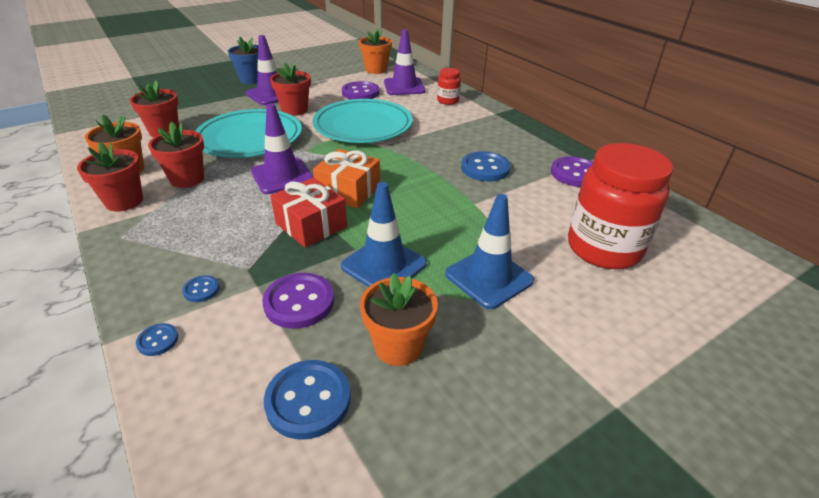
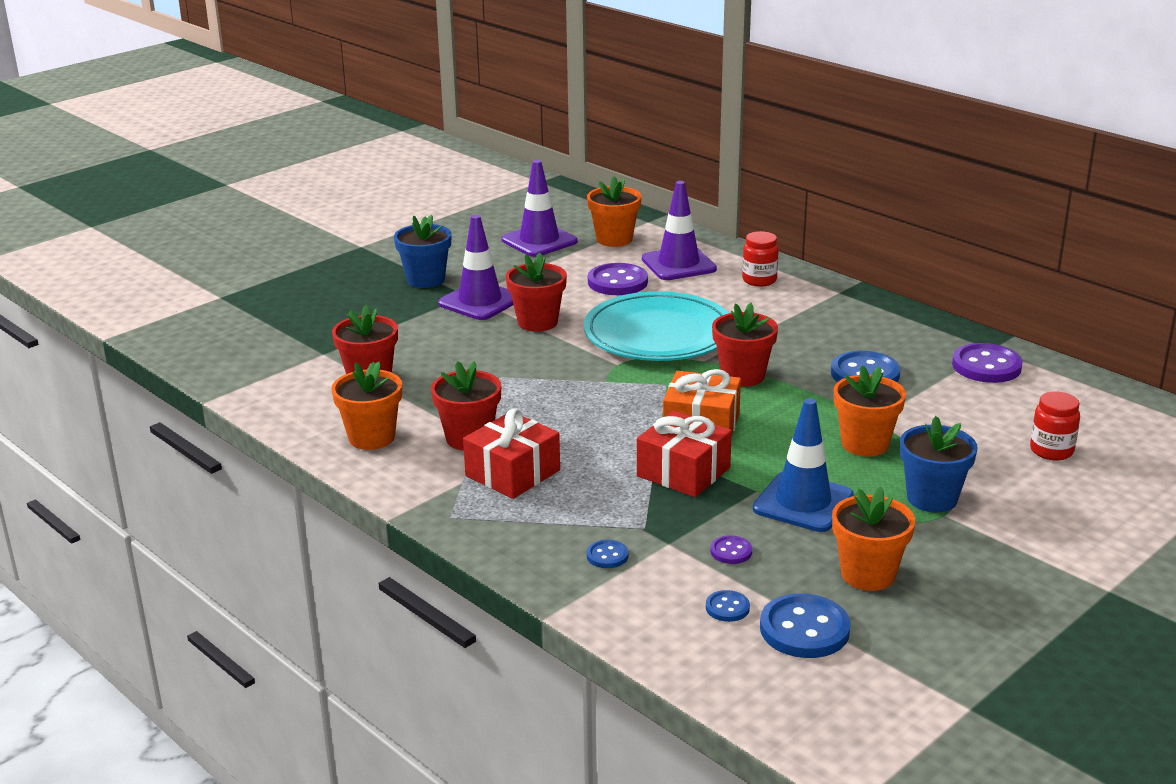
camera: 10 degrees left, 10 degrees down
(124, 201) = (411, 477): red flower pot -> red flower pot (742, 376)
(158, 340) = (602, 606): blue button -> blue button (727, 608)
(193, 208) = (512, 473): none -> red gift
(250, 138) = (506, 373): turquoise plate -> none
(282, 176) = (597, 418): purple traffic cone -> purple traffic cone (539, 241)
(299, 302) = (731, 551): purple button -> purple button, size x0.50
(458, 222) = (865, 444): none -> orange flower pot
(489, 277) = (932, 498): blue traffic cone -> blue flower pot
(603, 248) = (1051, 451): red jar -> red jar, size x0.47

